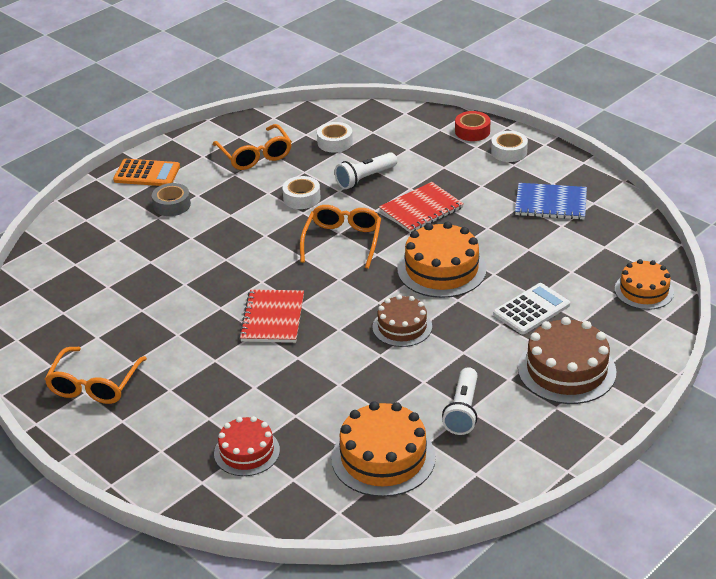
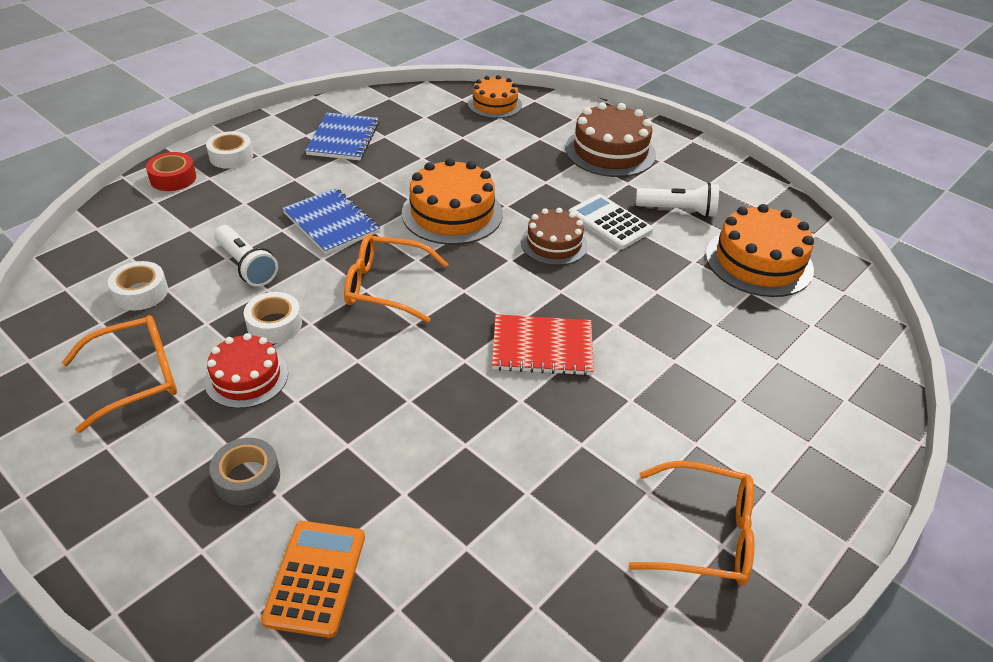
camera: 95 degrees left, 5 degrees up
(147, 174) = (131, 525): orange calculator -> orange calculator (315, 578)
(247, 452) = (784, 362): red cake -> red cake (246, 377)
(421, 209) = (331, 223): red notebook -> blue notebook
(531, 309) = (522, 163): white calculator -> white calculator (609, 222)

